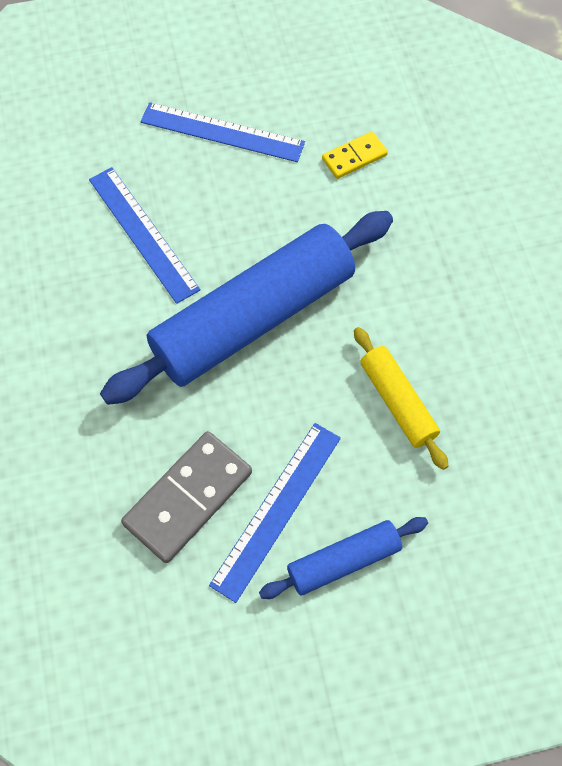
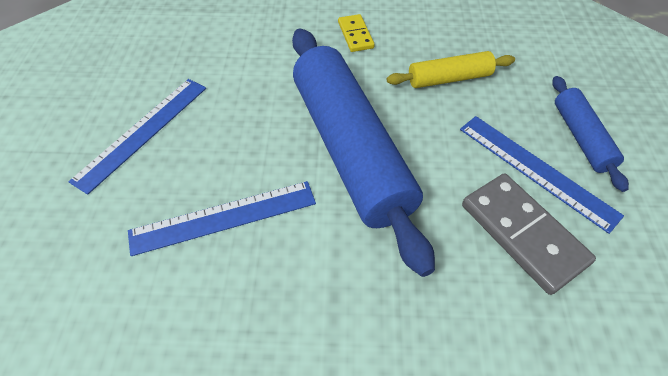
camera: 75 degrees left, 10 degrees down
(354, 157) = (221, 54): yellow domino -> yellow domino (355, 35)

